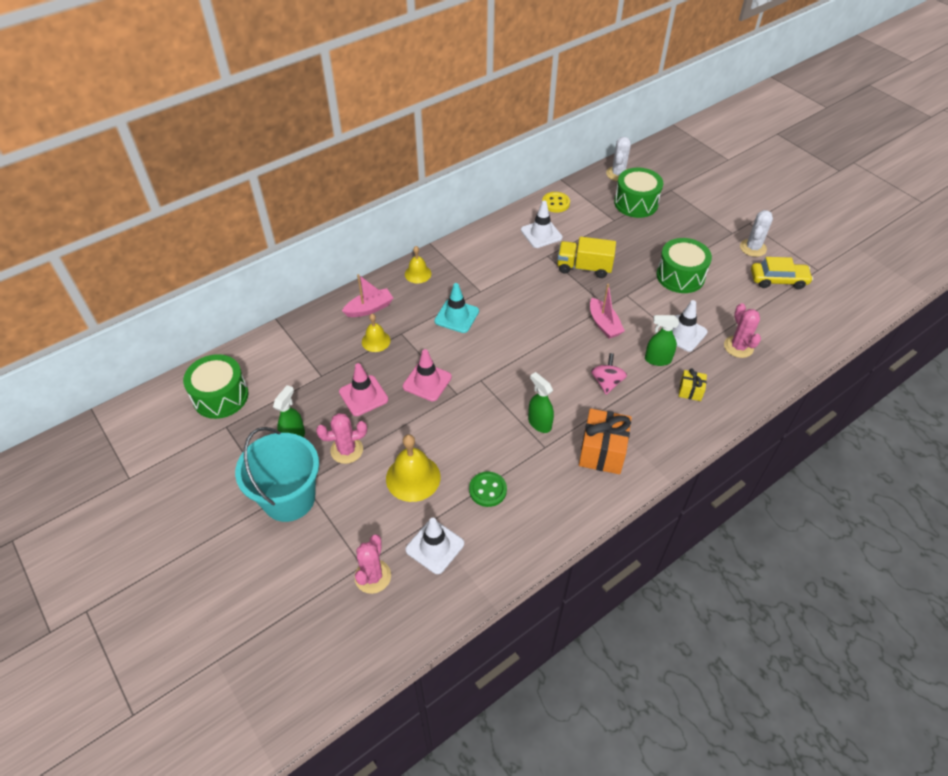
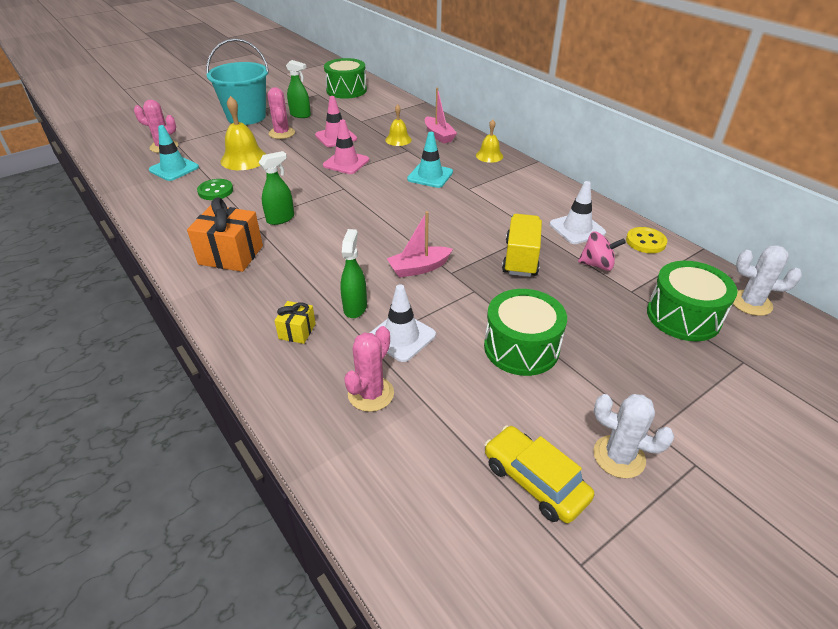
camera: 90 degrees right, 10 degrees down
(435, 547) = (174, 169): white traffic cone -> turquoise traffic cone
(607, 382) = (325, 264): pink spinning top -> pink spinning top (597, 265)
(738, 347) = (371, 394): pink cactus -> pink cactus turned 45 degrees counterclockwise
(778, 280) = (534, 481): yellow car -> yellow car turned 135 degrees clockwise

